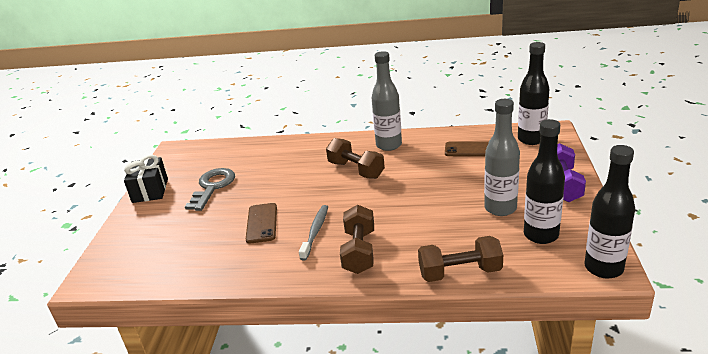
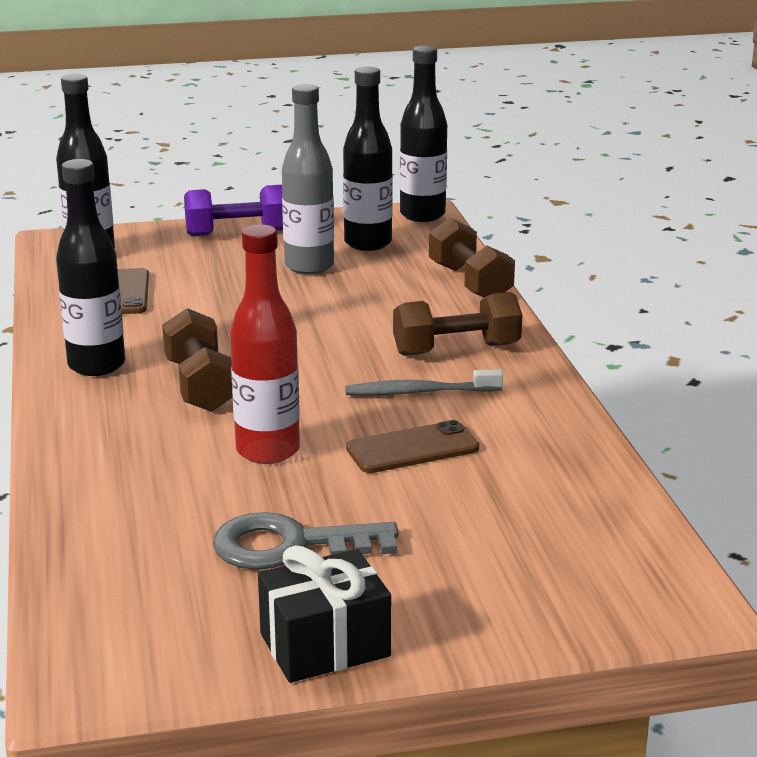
camera: 110 degrees left, 5 degrees down
(285, 185) = (268, 451): none -> red bottle
(356, 170) = (200, 385): brown dumbbell -> brown dumbbell turned 45 degrees counterclockwise
(389, 145) = (96, 365): grey bottle -> black bottle

